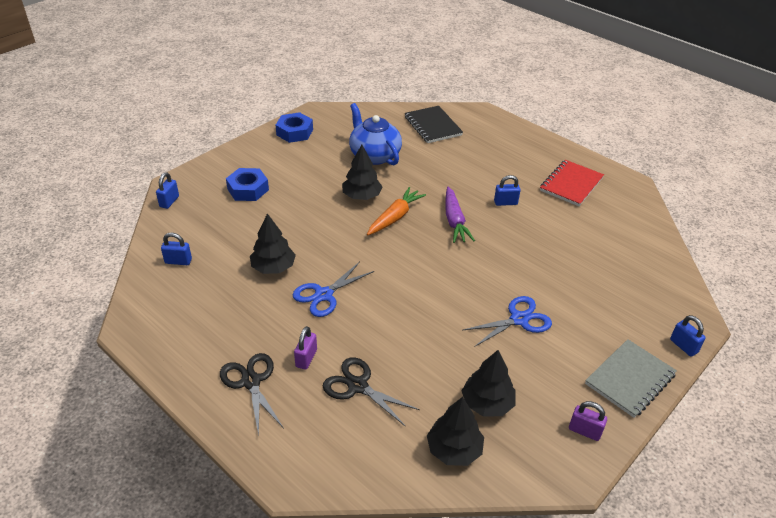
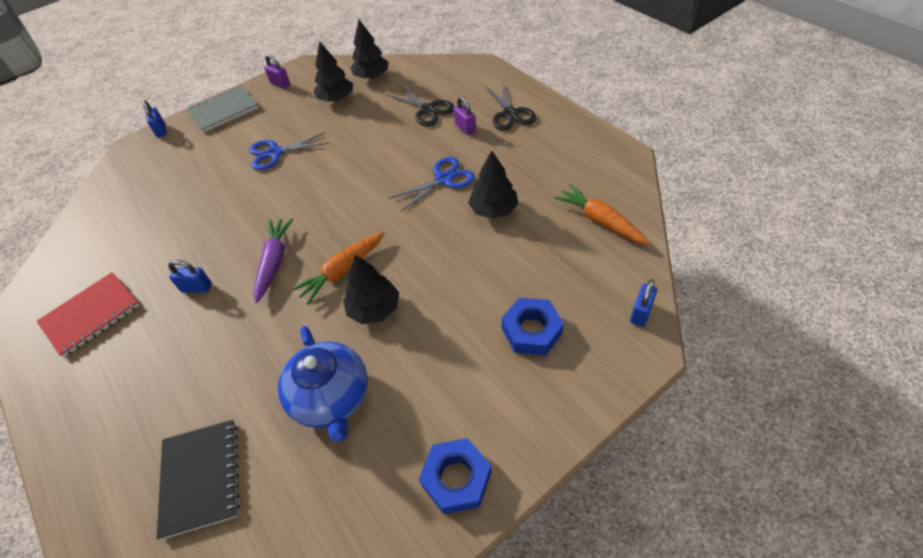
camera: 165 degrees left, 10 degrees up
(178, 261) = (600, 221): blue padlock -> orange carrot
(306, 358) = (465, 128): purple padlock -> purple padlock turned 60 degrees counterclockwise

